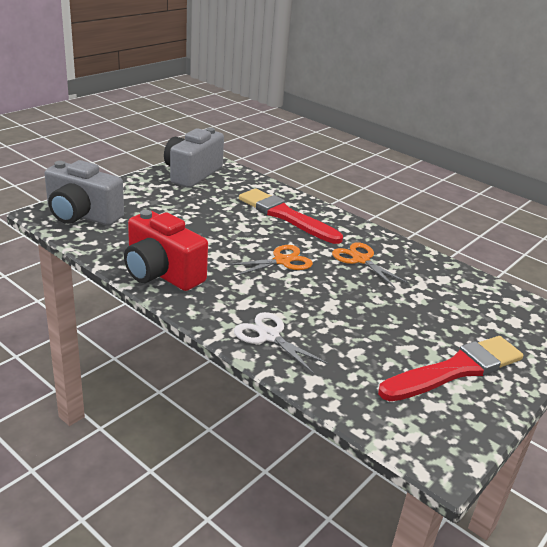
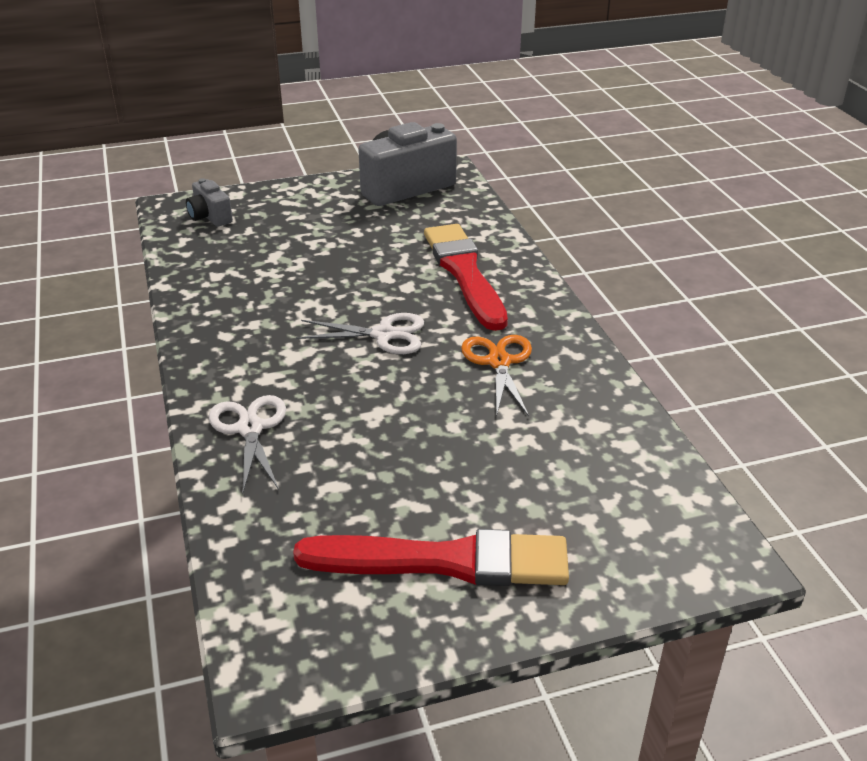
camera: 35 degrees right, 5 degrees up
(82, 215) = (210, 217): grey camera -> grey camera, size x0.51
(162, 273) = (217, 312): red camera -> none
(282, 261) = (383, 335): orange scissors -> white scissors

